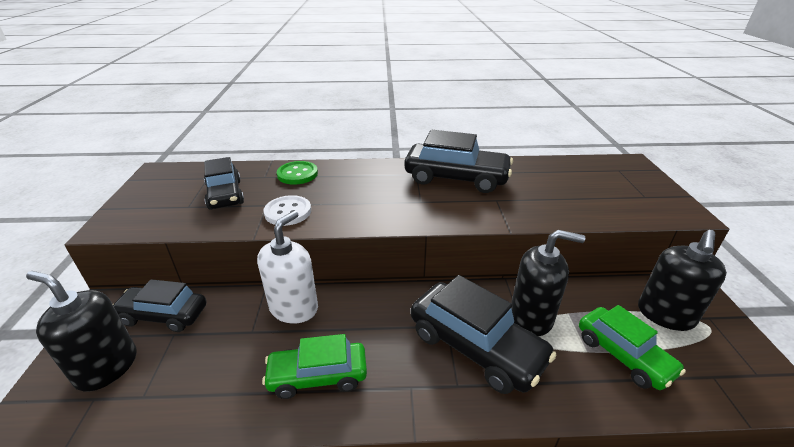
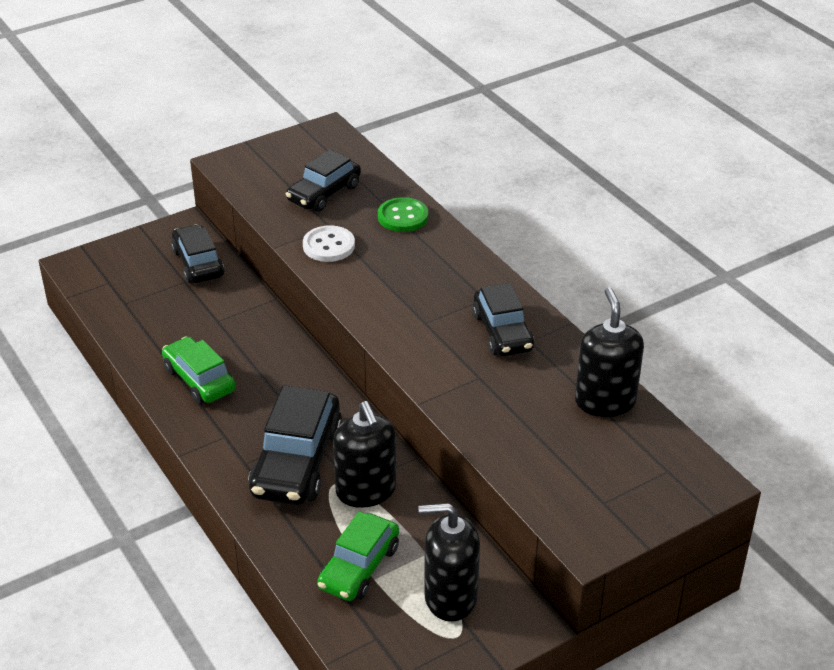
camera: 60 degrees right, 5 degrees up
(107, 367) = (134, 270): black soap dispenser -> black soap dispenser (605, 401)
(294, 308) = (260, 330): white soap dispenser -> none
(456, 178) = (502, 332): black car -> black car, size x0.67

